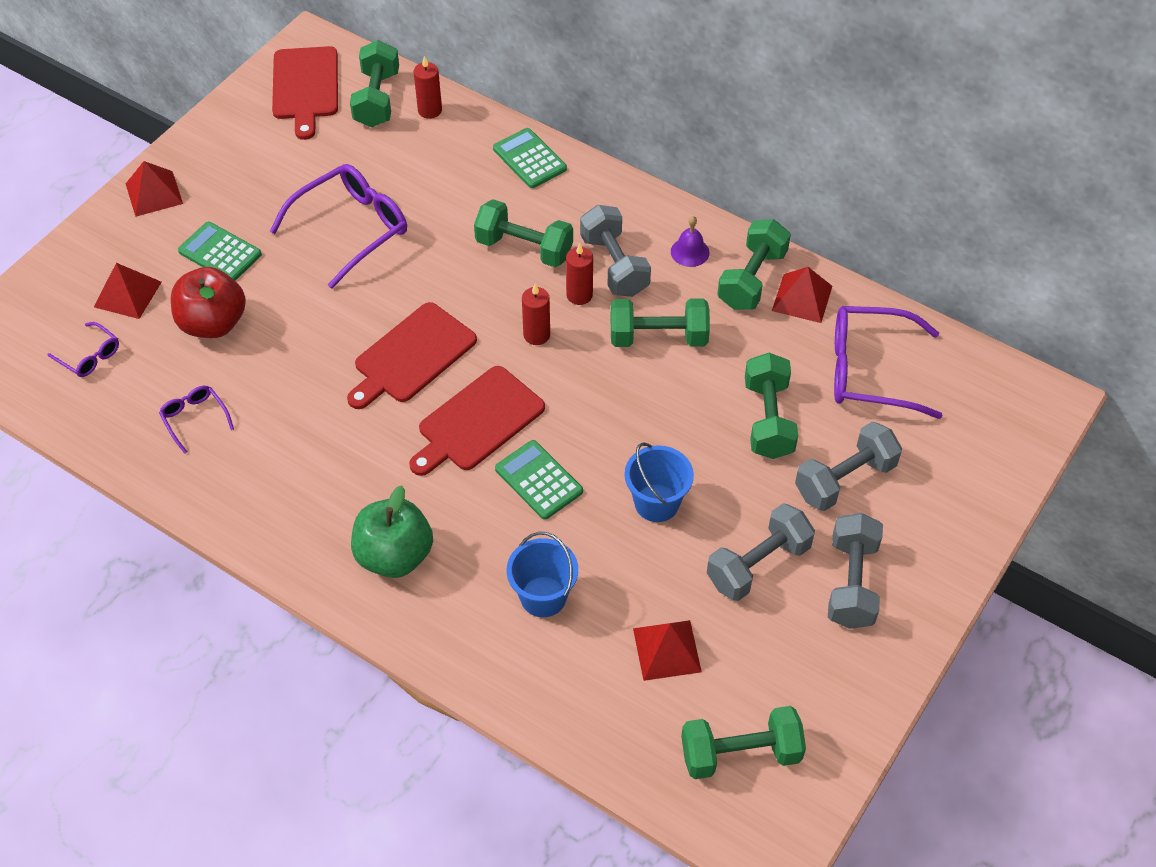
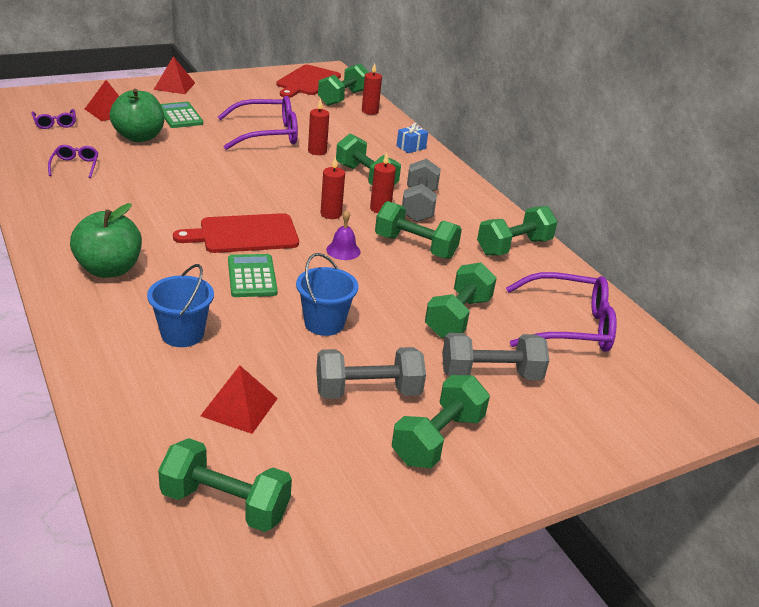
camera: 25 degrees right, 20 degrees down
(213, 323) = (139, 137): red apple -> green apple
(412, 356) = (238, 192): red cutting board -> none
(434, 229) = (317, 151): none -> red candle
(529, 159) = (411, 147): green calculator -> blue gift
(690, 252) = (479, 219): purple bell -> purple bell (343, 250)
(802, 298) = (544, 269): red pyramid -> none
(851, 583) = (437, 439): grey dumbbell -> green dumbbell
(871, 371) = (568, 325): purple glasses -> purple glasses turned 150 degrees clockwise

